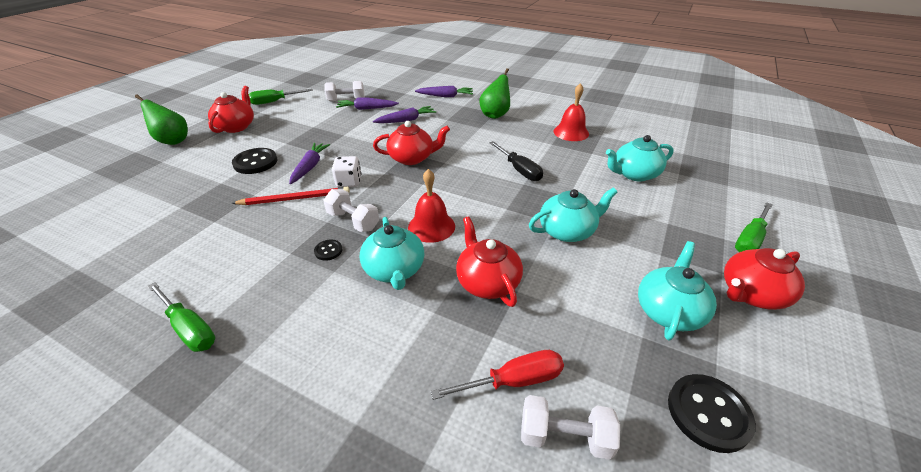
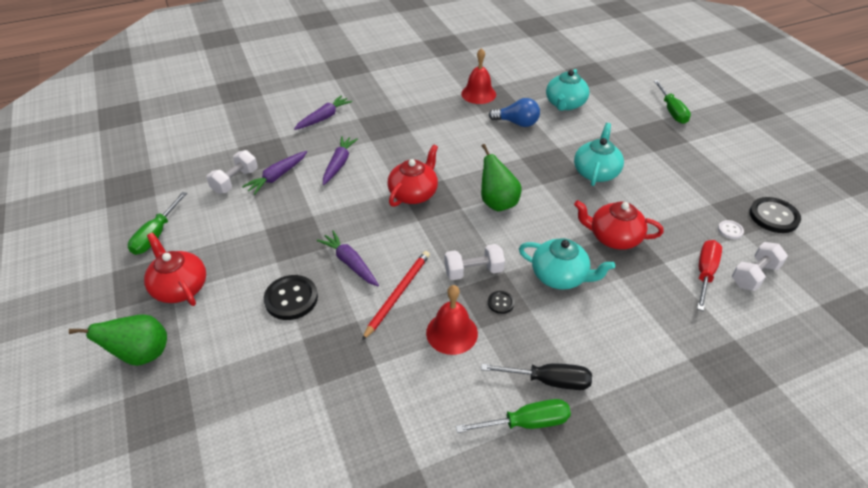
camera: 50 degrees left, 5 degrees up
(349, 182) = (408, 249): white dice -> none
(431, 226) = (526, 232): red bell -> red bell (452, 333)
(495, 115) = (400, 111): green pear -> green pear (497, 203)
(519, 170) = (500, 149): black screwdriver -> black screwdriver (548, 381)
(565, 163) = (517, 123): none -> blue light bulb
(619, 375) = (730, 230): none -> white button
(668, 311) = (700, 181): turquoise teapot -> none
(751, 294) = (712, 144): red teapot -> none

